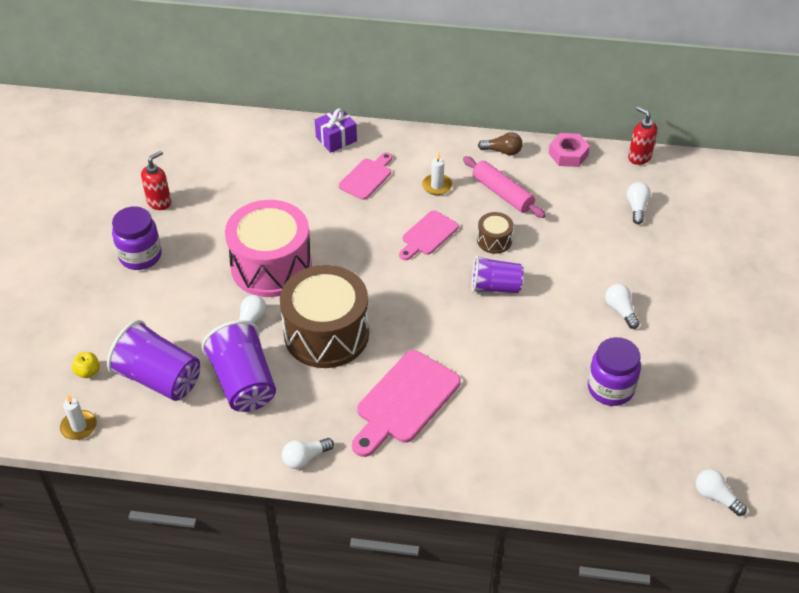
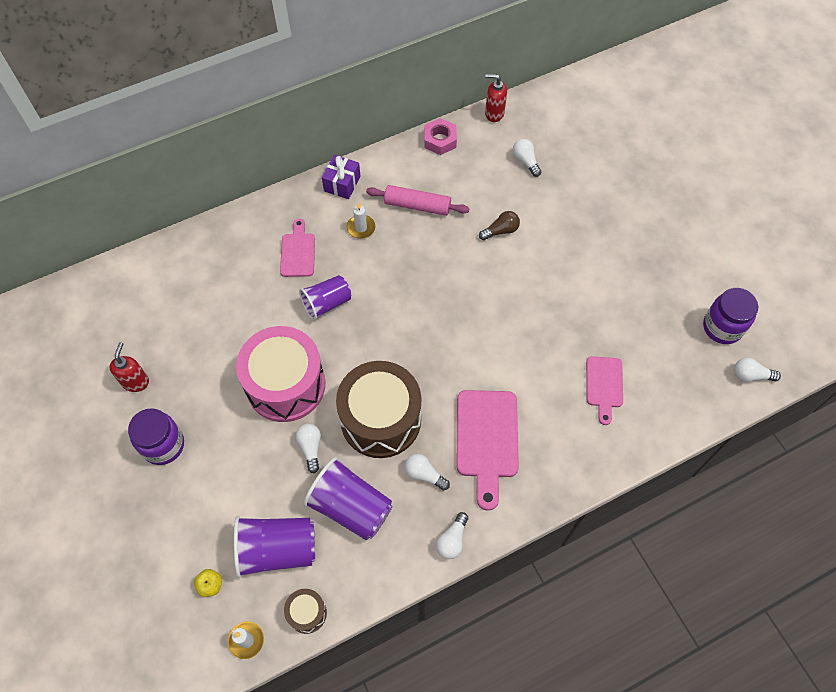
camera: 35 degrees left, 15 degrees up
(336, 139) = (242, 229): purple gift -> purple gift (342, 184)
(428, 235) = (389, 278): pink cutting board -> pink cutting board (604, 385)
(494, 240) = (444, 253): brown drum -> brown drum (307, 613)
(495, 287) = (476, 295): purple cup -> purple cup (327, 303)
(502, 151) = (387, 165): brown light bulb -> brown light bulb (501, 231)
(610, 388) = (621, 332): purple jar -> purple jar (722, 327)
(620, 310) = (580, 260): white light bulb -> white light bulb (424, 474)

